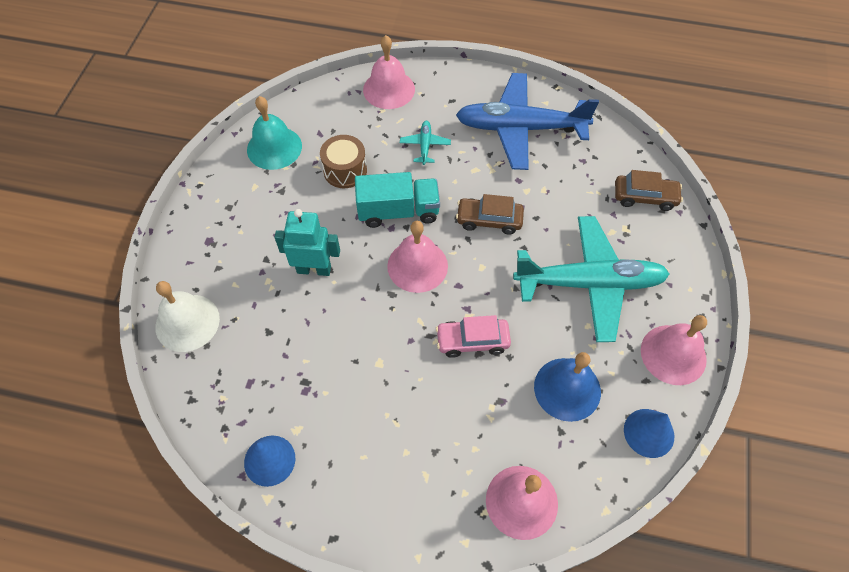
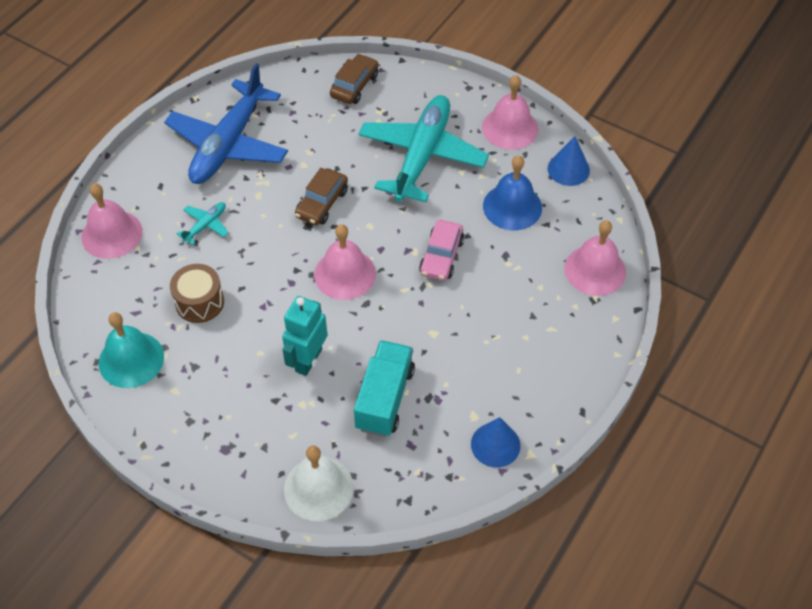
camera: 70 degrees left, 5 degrees down
(398, 211) = (275, 271): turquoise truck -> turquoise truck (385, 398)
(425, 145) = (205, 225): turquoise plane -> turquoise plane turned 105 degrees clockwise

